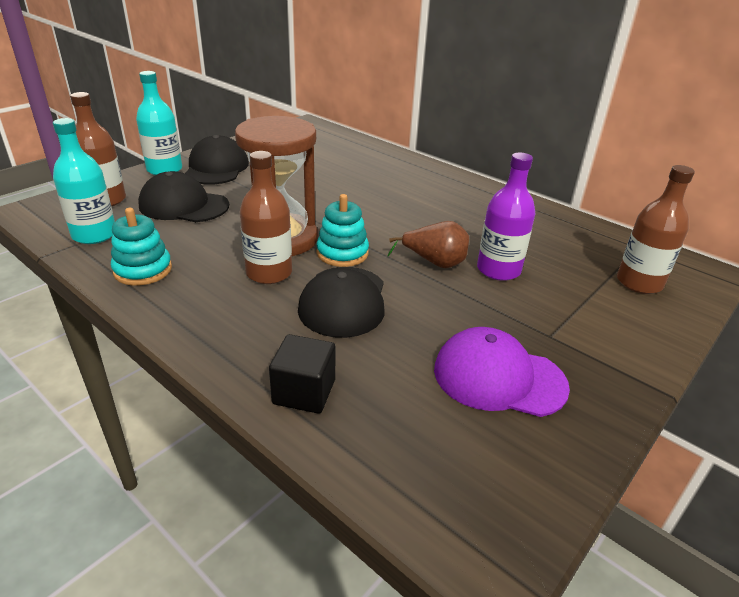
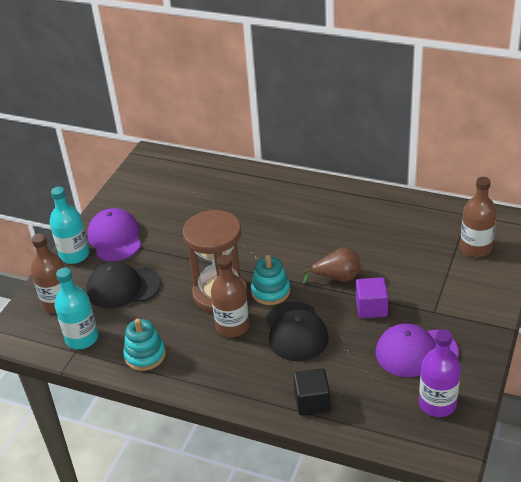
camera: 15 degrees left, 5 degrees up
(216, 168) = (115, 238): black cap -> purple cap
(461, 305) = (371, 308): none -> purple cube
(498, 270) = (382, 269): purple bottle -> purple bottle (437, 404)

